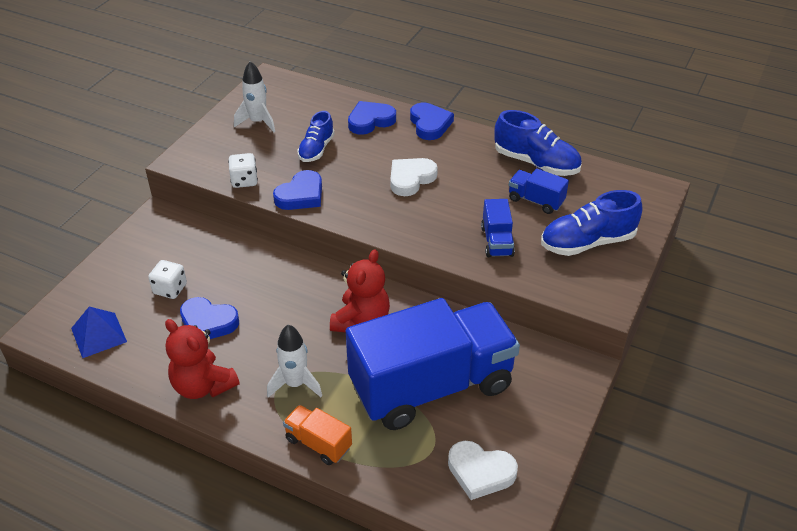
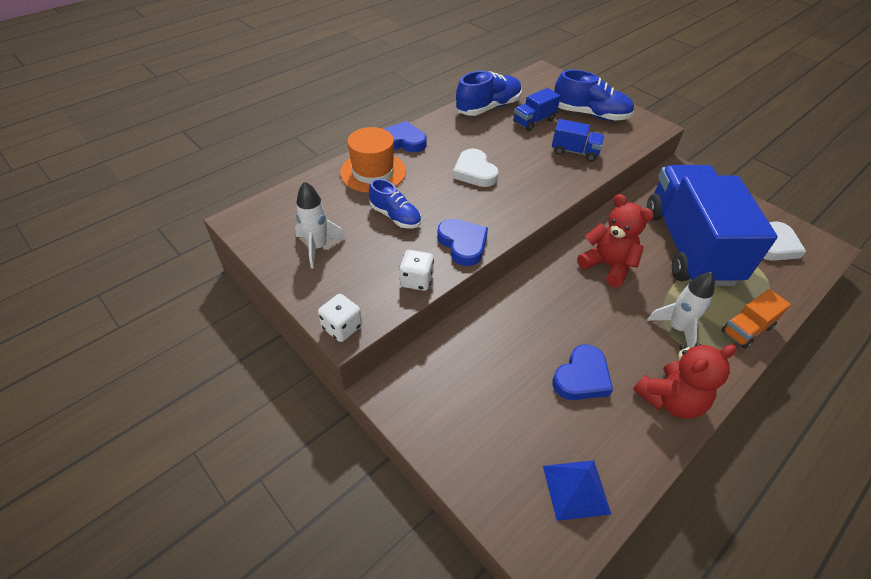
camera: 70 degrees left, 5 degrees up
(170, 289) = (520, 401): white dice -> white dice (342, 327)
(370, 121) = (373, 172): blue heart -> orange hat
(587, 242) = (590, 114): blue shoe -> blue shoe turned 75 degrees counterclockwise

